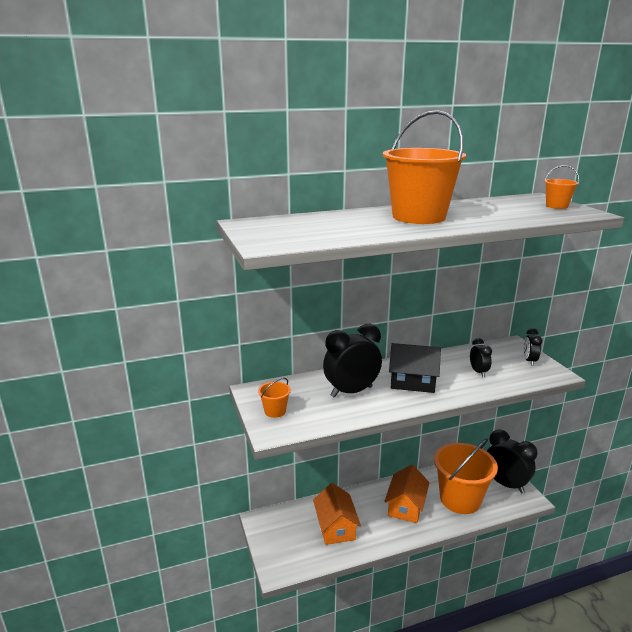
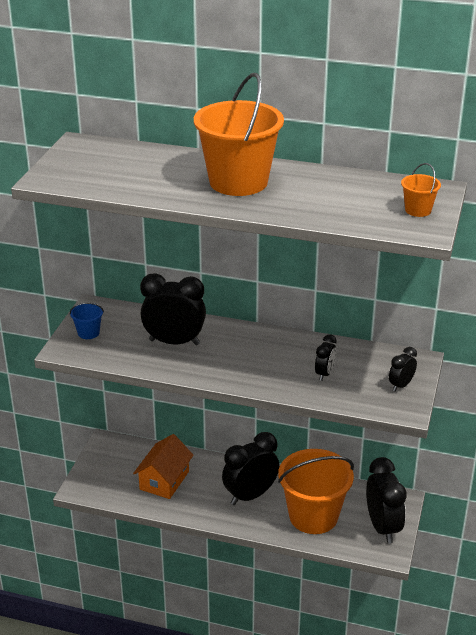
camera: 35 degrees right, 10 degrees up
(275, 411) = (88, 333): orange bucket -> blue bucket
(406, 506) = (250, 495): orange house -> black clock
(412, 382) = (243, 356): black house -> none

